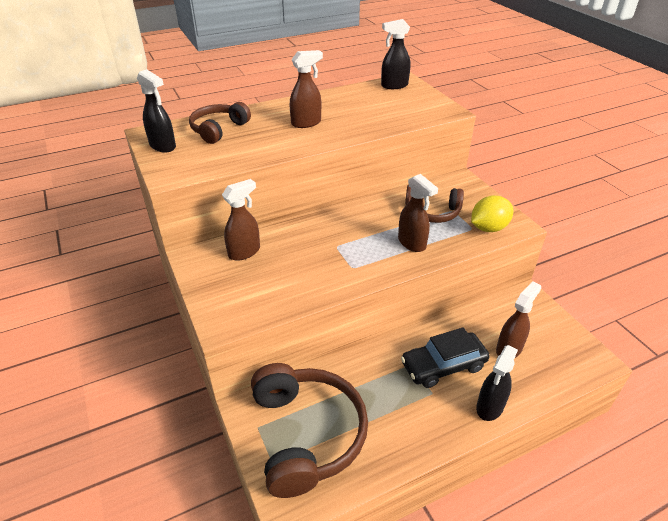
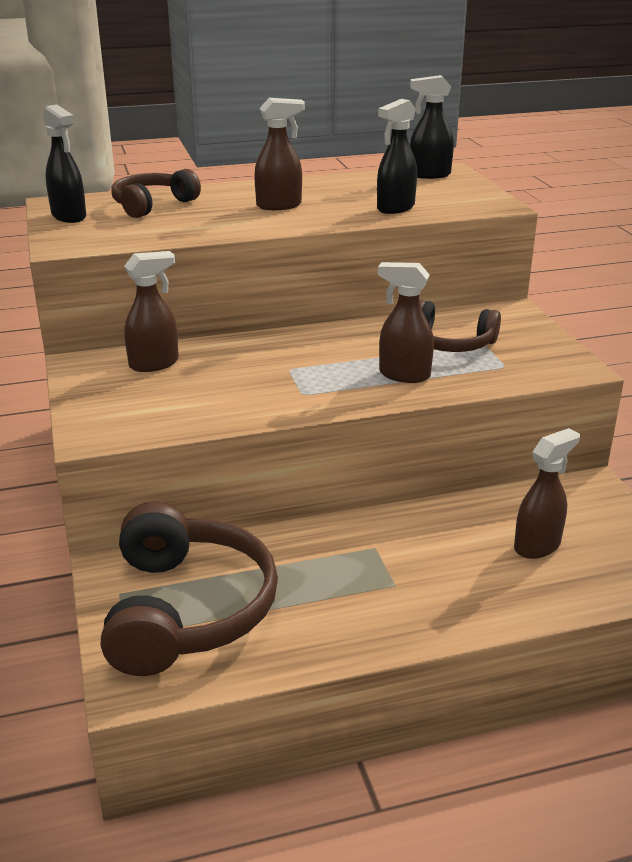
camera: 10 degrees right, 10 degrees down
(412, 243) = (403, 375): brown spray bottle -> brown spray bottle turned 135 degrees clockwise
(443, 365) = (424, 554): black car -> none
(488, 228) = (530, 367): yellow lemon -> none
(489, 407) = (479, 611): black spray bottle -> black spray bottle (395, 208)

